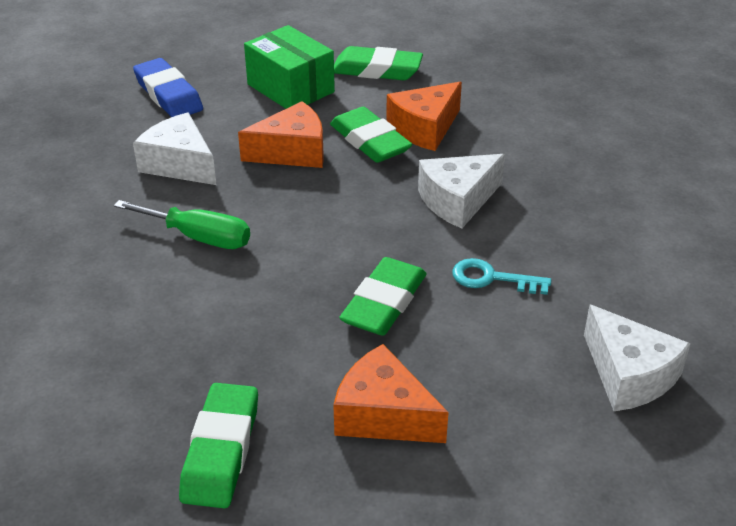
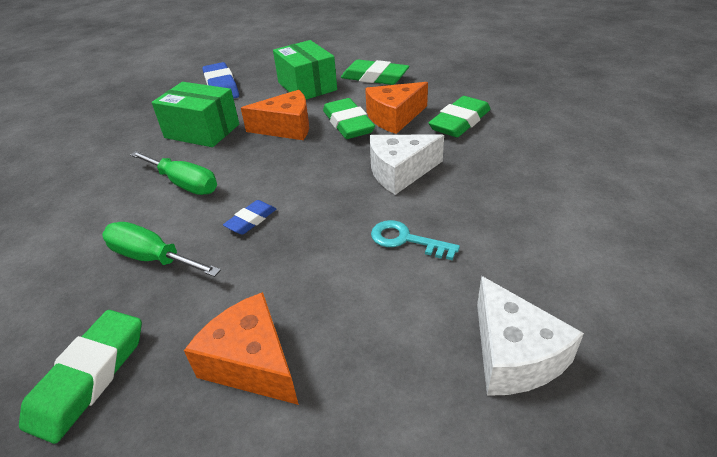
camera: 15 degrees right, 0 degrees up
(180, 164) = (202, 131): white cheese -> green box
(214, 328) = (152, 258): none -> green screwdriver
(308, 274) = (251, 220): none -> blue eraser
(384, 303) = (302, 252): green eraser -> green eraser (460, 122)

